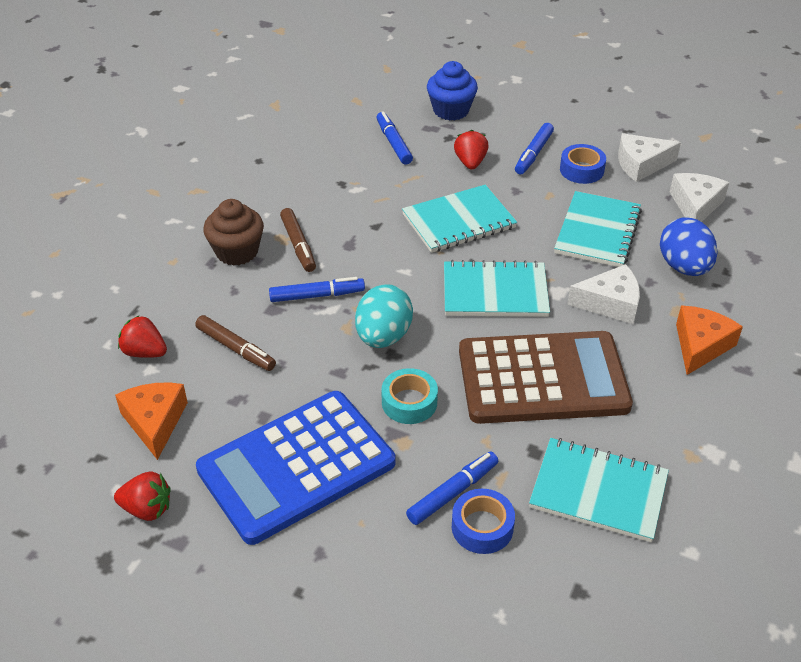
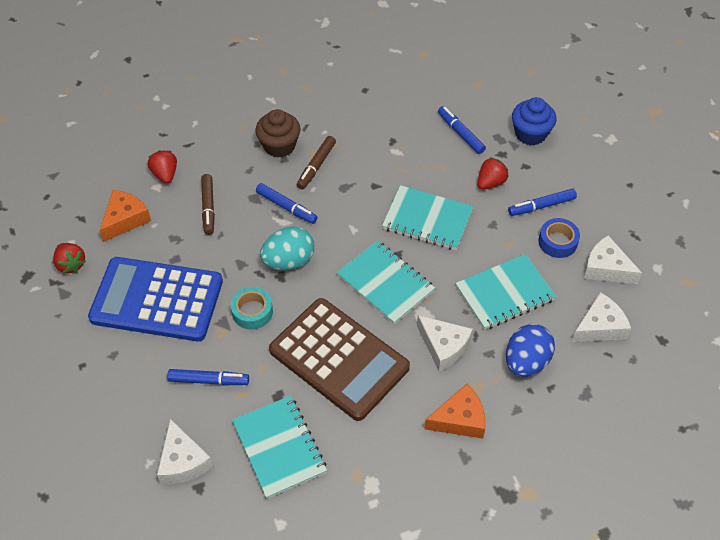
camera: 45 degrees right, 10 degrees up
(393, 143) = (460, 133): blue marker -> blue marker turned 60 degrees counterclockwise
(482, 527) = (198, 411): blue tape -> none
(531, 583) = (183, 461): none -> white cheese

